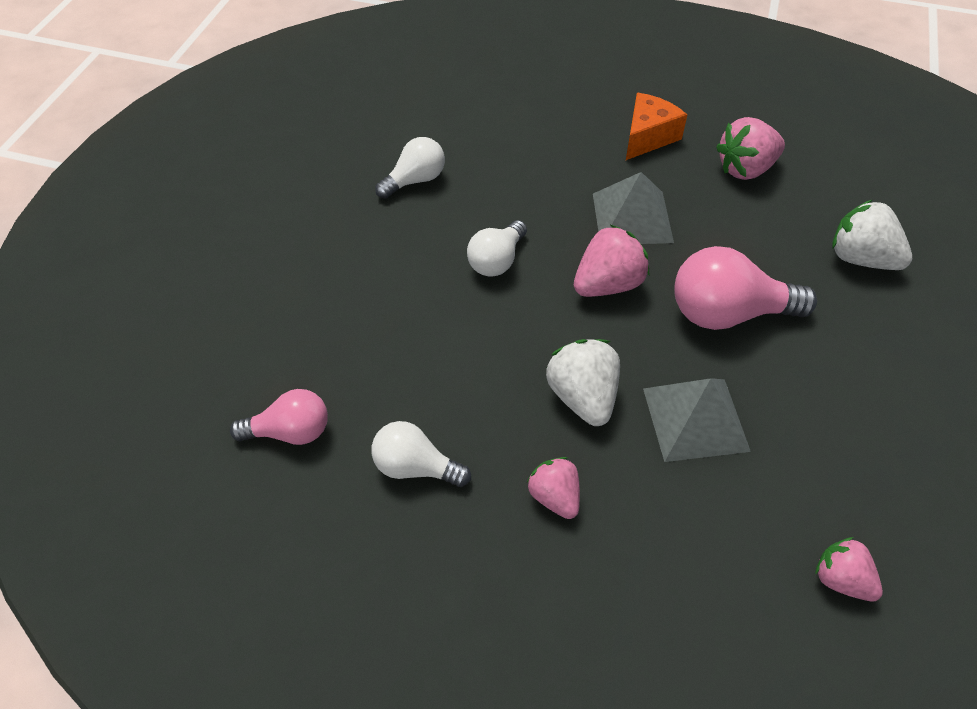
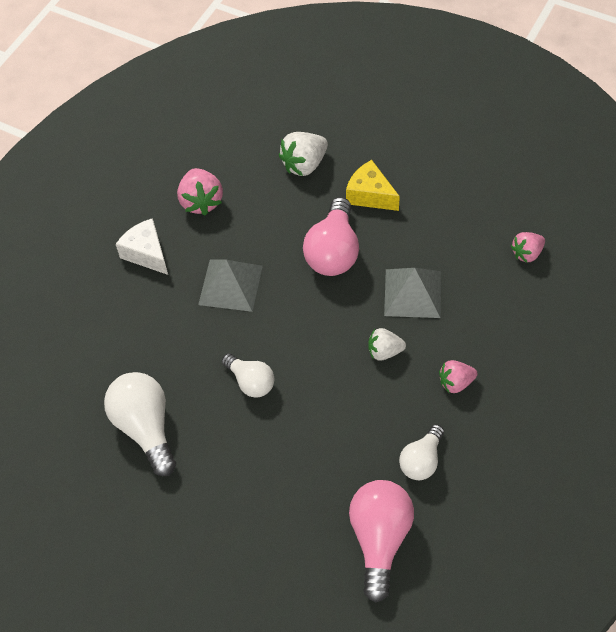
camera: 75 degrees left, 5 degrees up
(290, 432) = (380, 539): pink light bulb -> pink light bulb, size x1.63
(415, 180) = (145, 427): white light bulb -> white light bulb, size x1.63
(583, 397) = (384, 351): white strawberry -> white strawberry, size x0.65
(608, 284) = (291, 315): pink strawberry -> none
(648, 137) = (146, 253): orange cheese -> white cheese
(847, 341) = (370, 195): none -> yellow cheese

